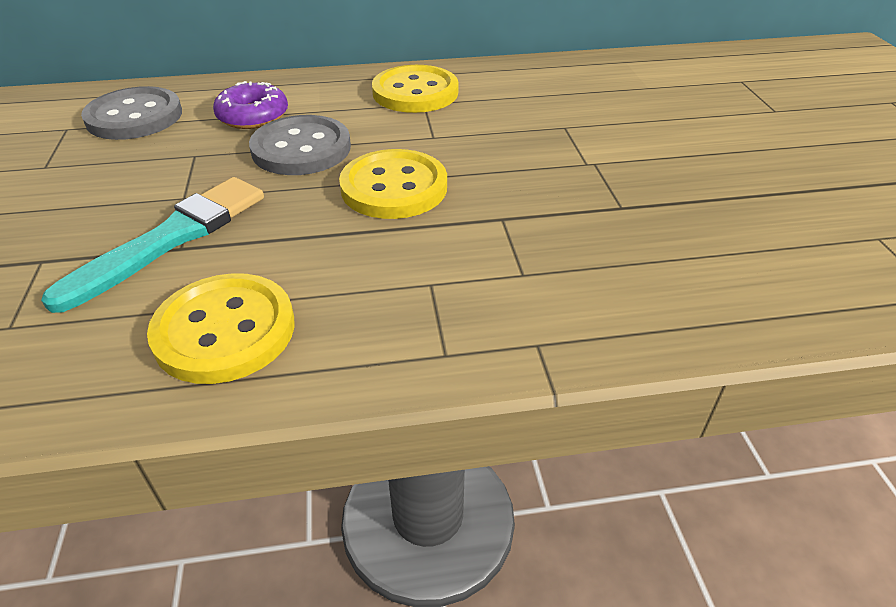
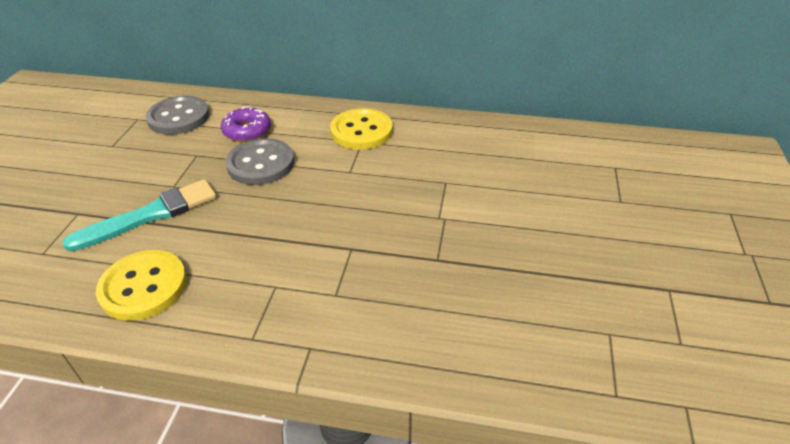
camera: 20 degrees right, 0 degrees up
(394, 187) = (298, 208): yellow button -> none

